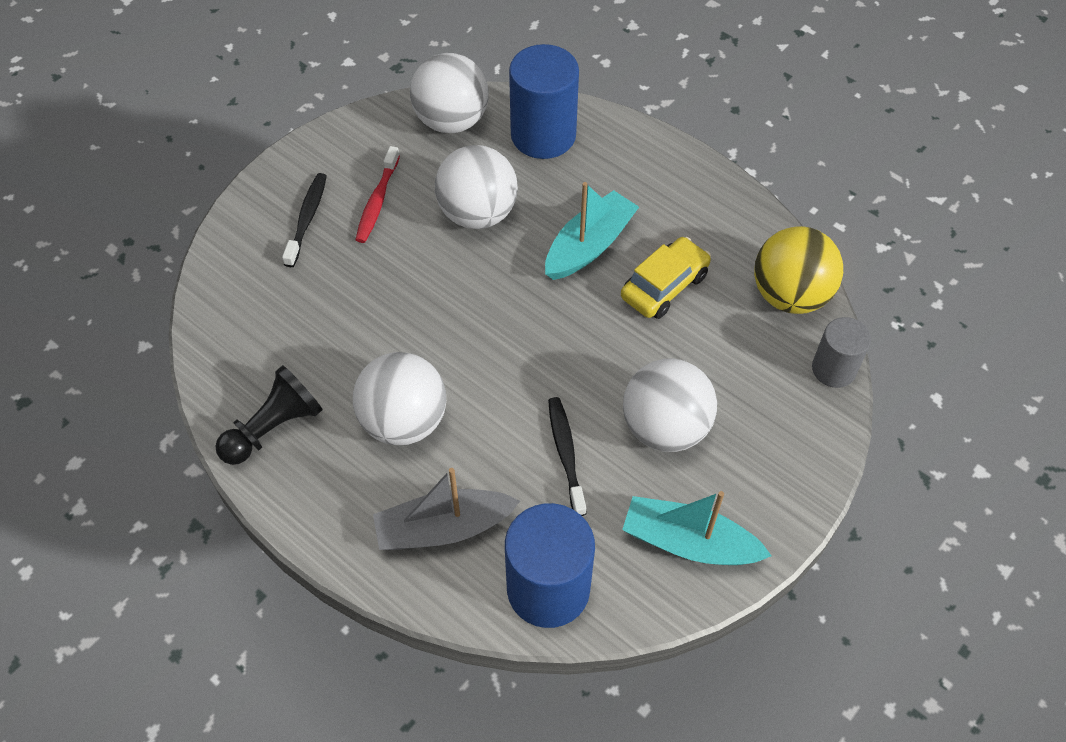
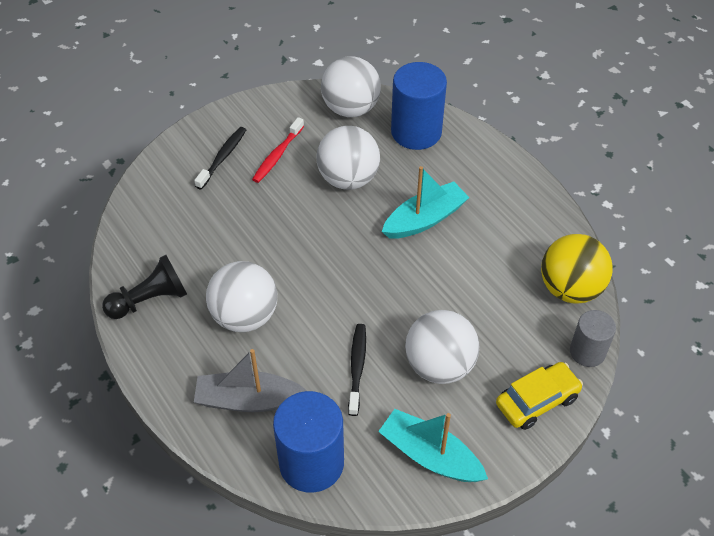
camera: 15 degrees right, 5 degrees down
(664, 286) = (473, 261): yellow car -> yellow car (537, 401)

